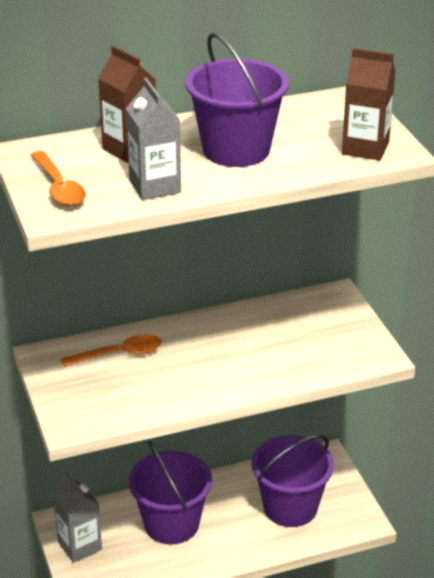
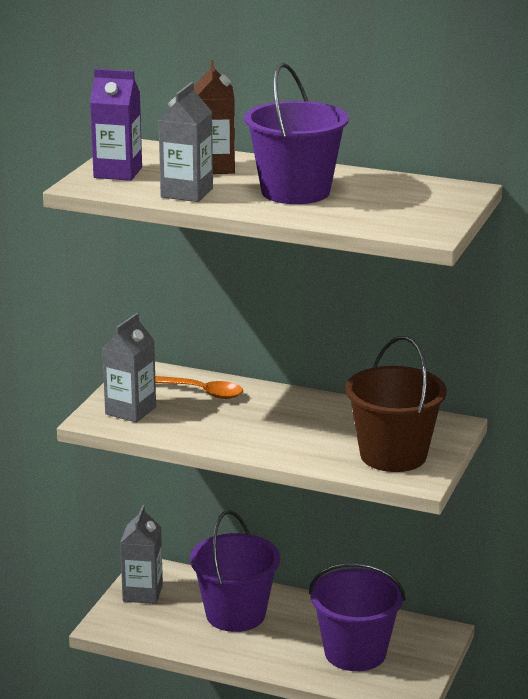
camera: 40 degrees right, 10 degrees down
(59, 187) = (118, 173): orange spoon -> purple carton
(88, 401) = (130, 411): none -> grey carton
(334, 343) = (393, 455): none -> brown bucket
(365, 148) = (406, 222): brown carton -> none

